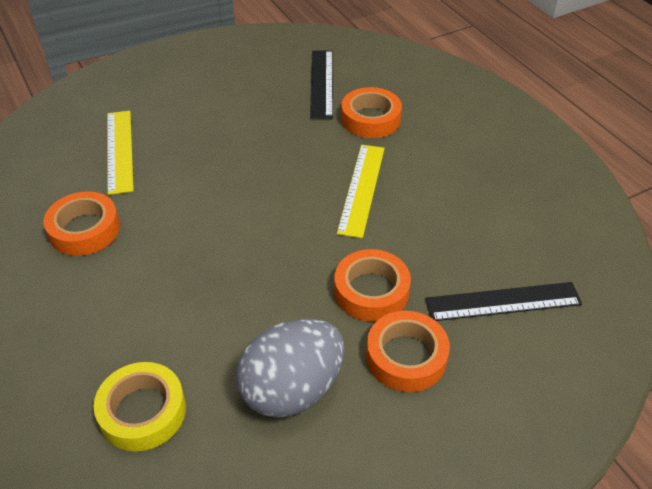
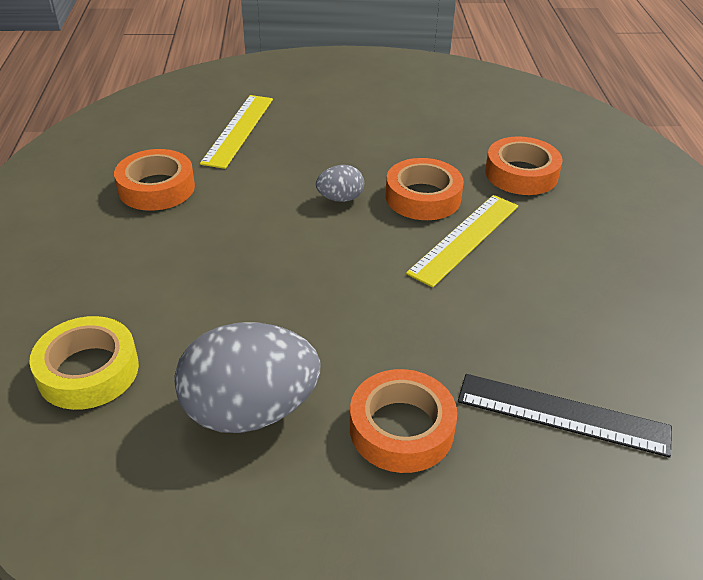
camera: 25 degrees right, 5 degrees down
(247, 187) = (340, 198): none -> grey egg
(321, 83) = (488, 125): black ruler -> none
(371, 291) = (406, 344): orange tape -> orange tape (423, 197)

